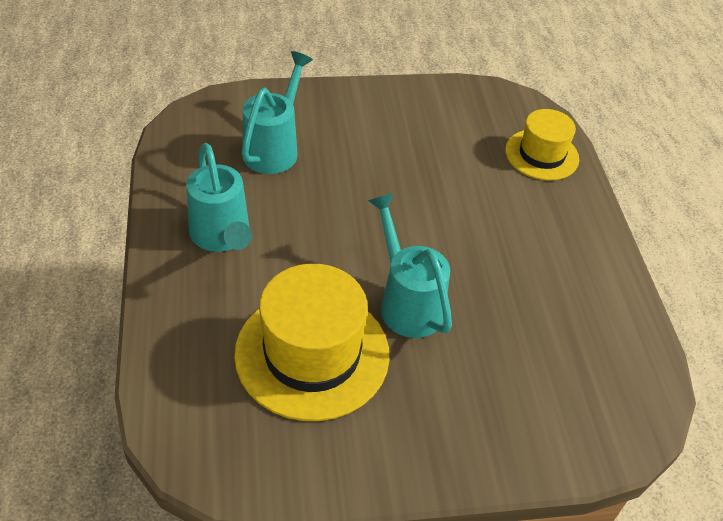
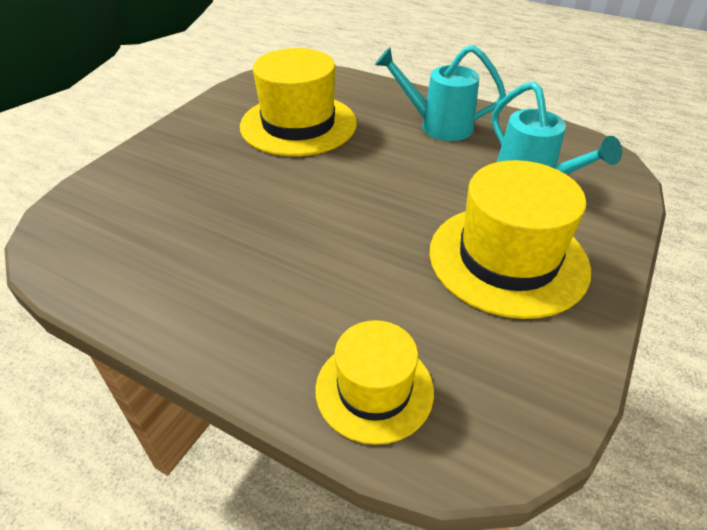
camera: 130 degrees right, 5 degrees down
(382, 135) = (508, 259): none -> yellow hat
(407, 302) = (289, 177): turquoise watering can -> none

